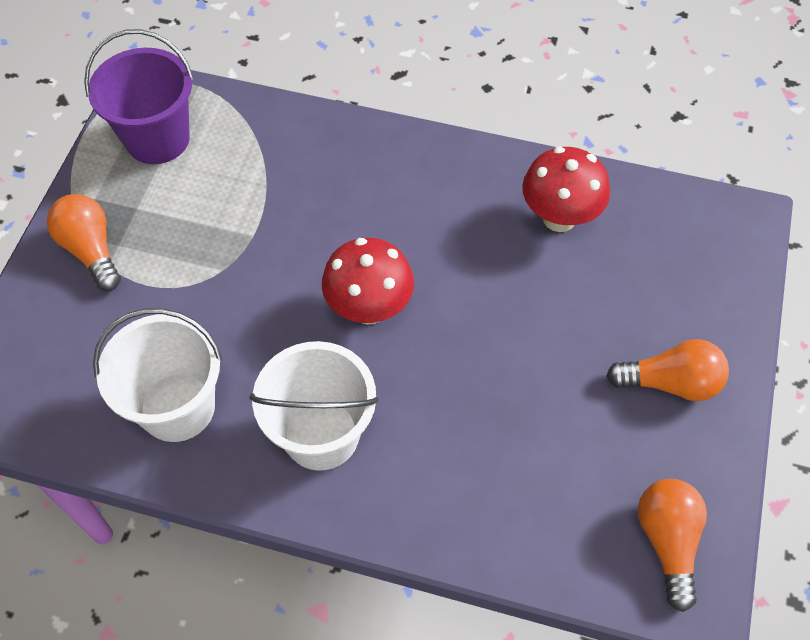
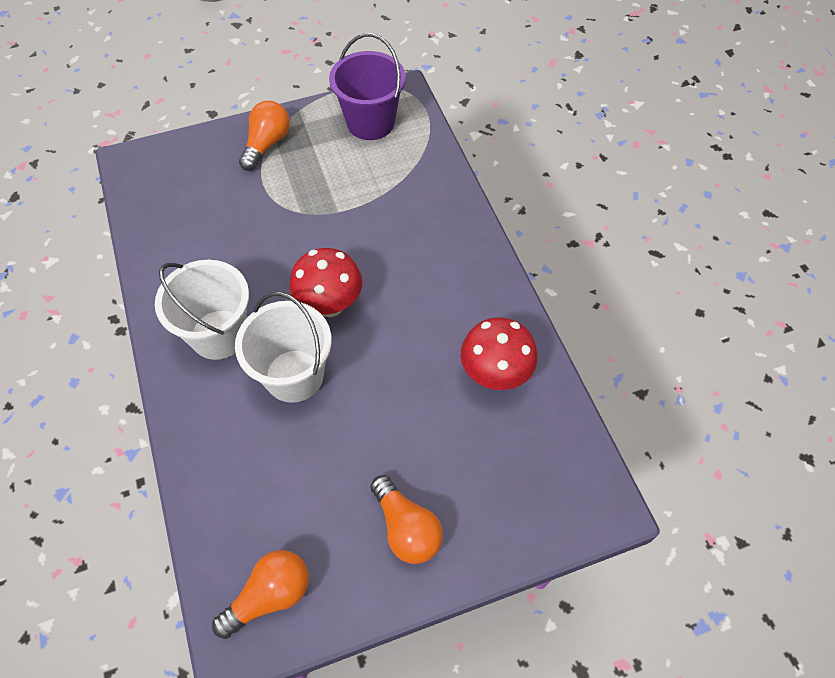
camera: 55 degrees right, 0 degrees up
(177, 407) = (190, 251): white bucket -> white bucket (294, 375)

